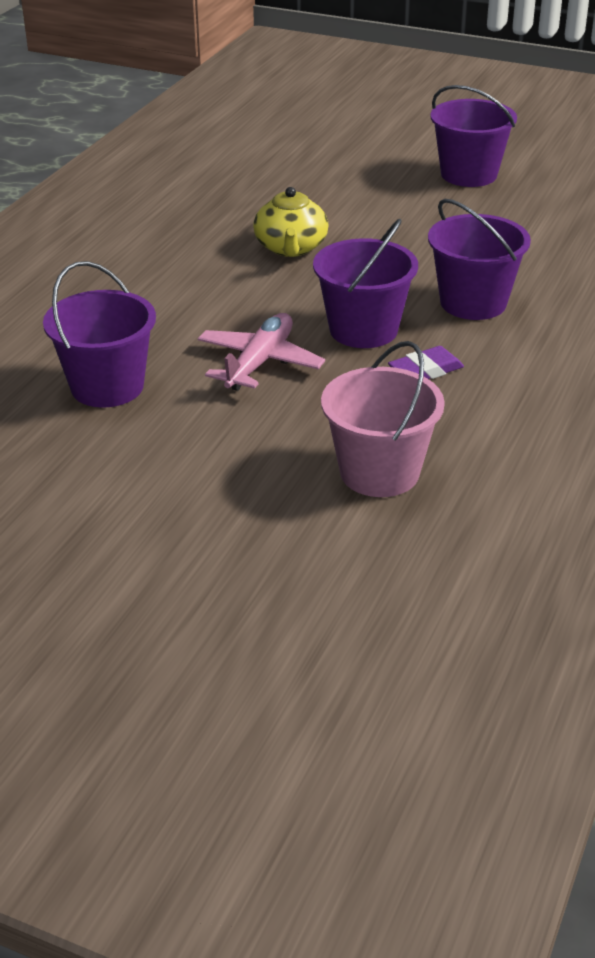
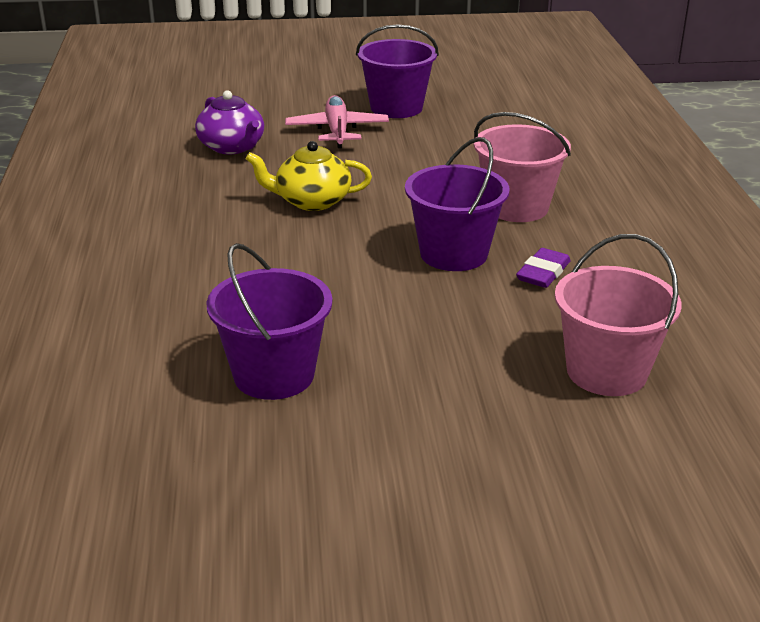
camera: 30 degrees left, 5 degrees down
(260, 363) = (395, 308): pink plane -> pink plane (337, 131)
(274, 179) = (232, 147): none -> purple teapot
(291, 248) = (311, 201): yellow teapot -> yellow teapot turned 120 degrees clockwise
(473, 302) = (516, 207): purple bucket -> pink bucket

